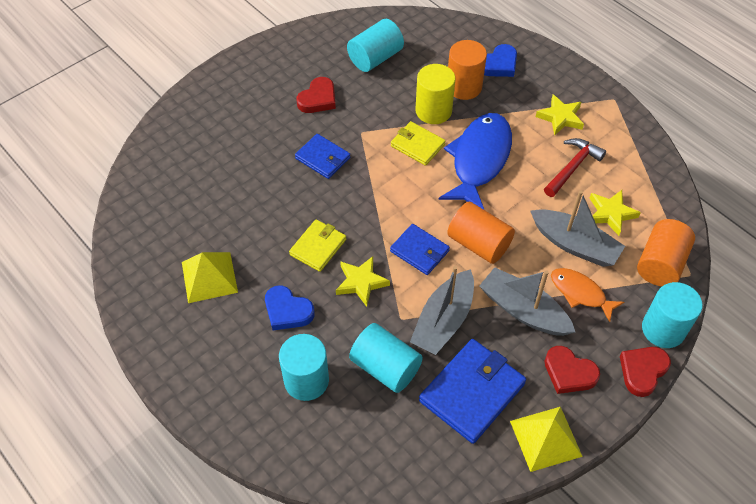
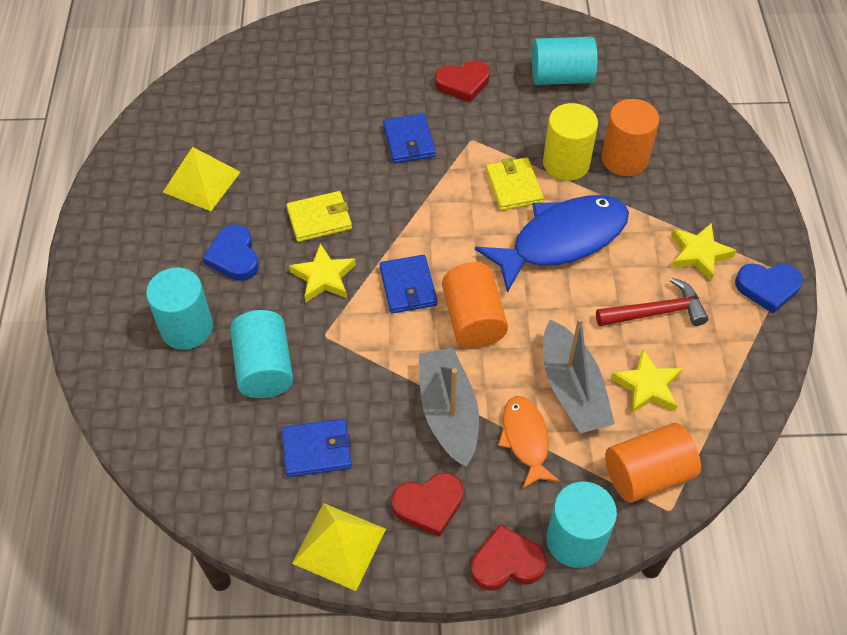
camera: 40 degrees right, 0 degrees up
(443, 320) = (361, 366): grey boat -> none
(472, 392) = (316, 450): blue wallet -> blue wallet, size x0.61
(499, 64) = (688, 159): blue heart -> blue heart (767, 288)
(569, 373) = (429, 505): red heart -> red heart turned 90 degrees counterclockwise

